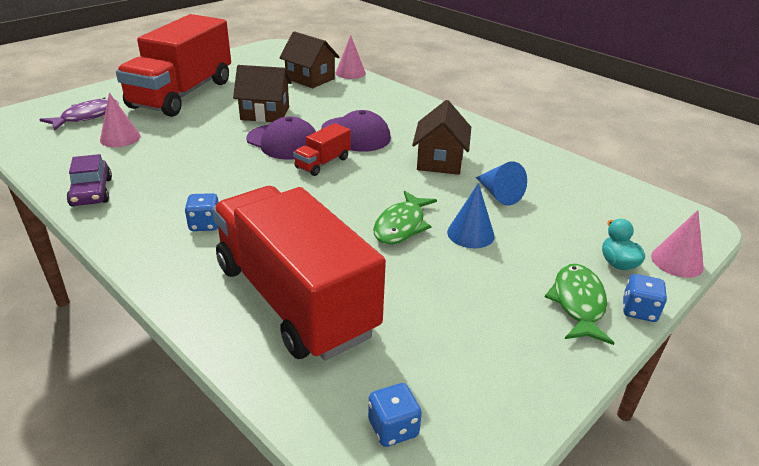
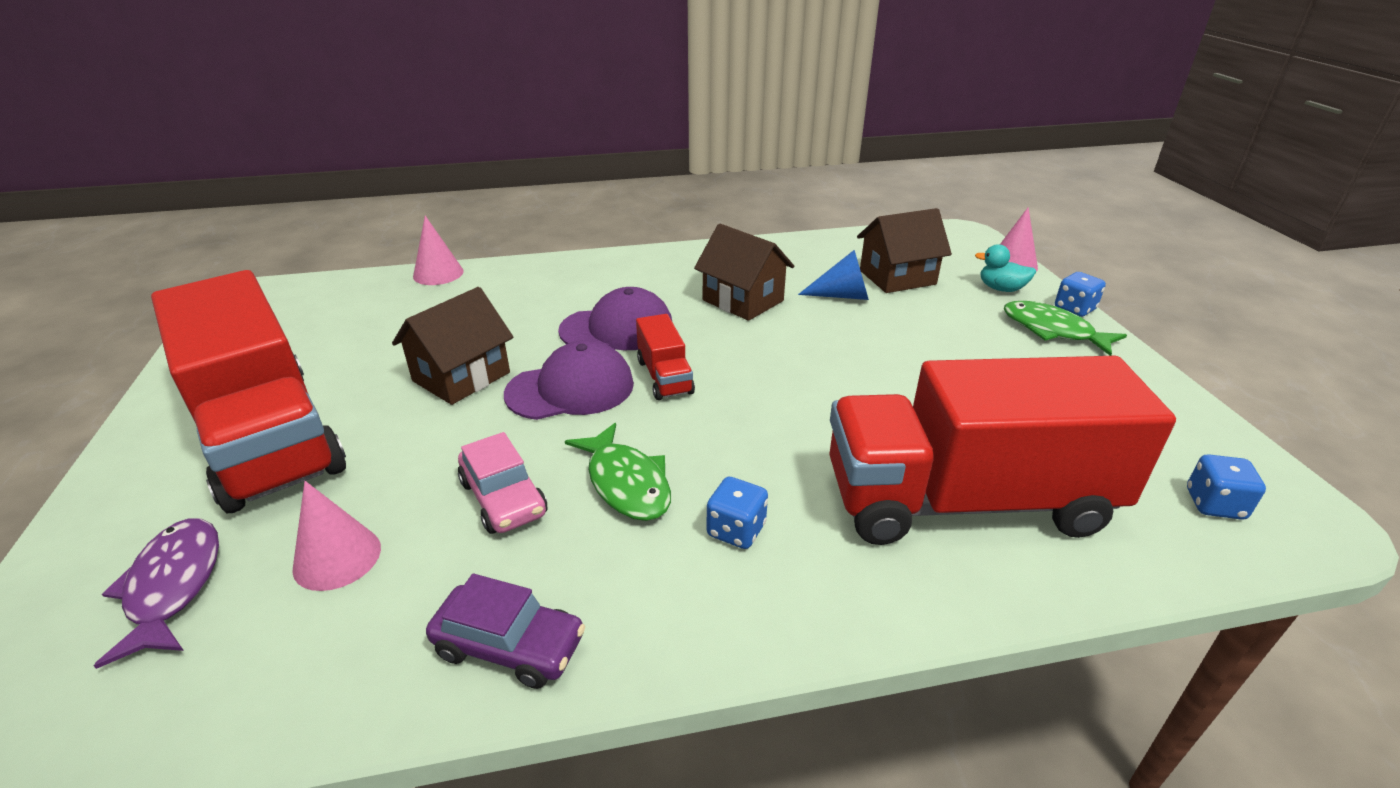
camera: 55 degrees left, 0 degrees up
(182, 157) = (504, 498): none -> pink car
(310, 79) = (407, 307): brown house -> brown house (897, 277)
(401, 226) = (860, 373): green fish -> green fish (626, 483)
(470, 234) = (905, 338): blue cone -> none

